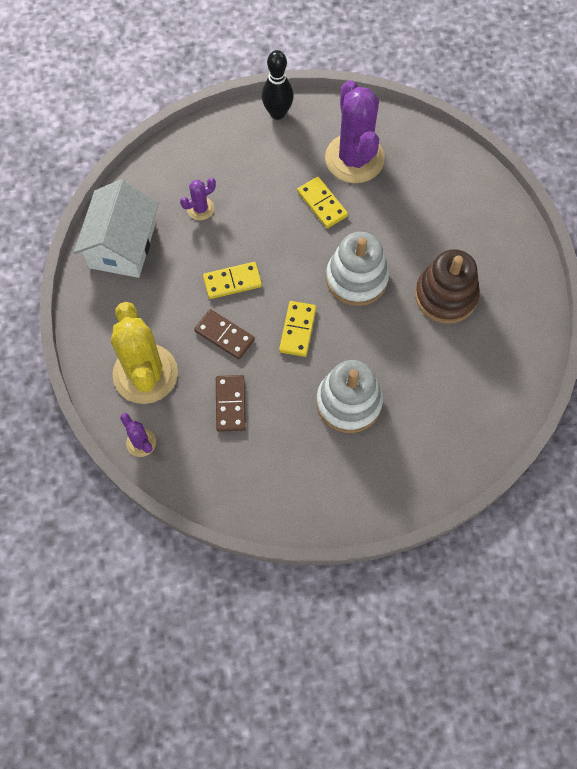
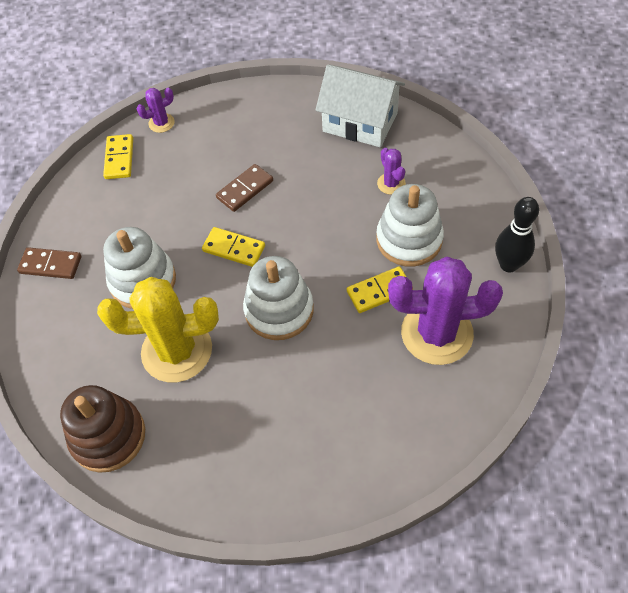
camera: 105 degrees right, 10 degrees down
(145, 374) = (224, 130): yellow cactus -> yellow cactus (177, 351)
(230, 404) = (174, 187): brown domino -> brown domino (51, 265)
(232, 281) = (301, 201): yellow domino -> yellow domino (119, 158)
(263, 187) = (409, 239): none -> white stacking toy
(445, 295) = (235, 396): brown stacking toy -> brown stacking toy (108, 436)

